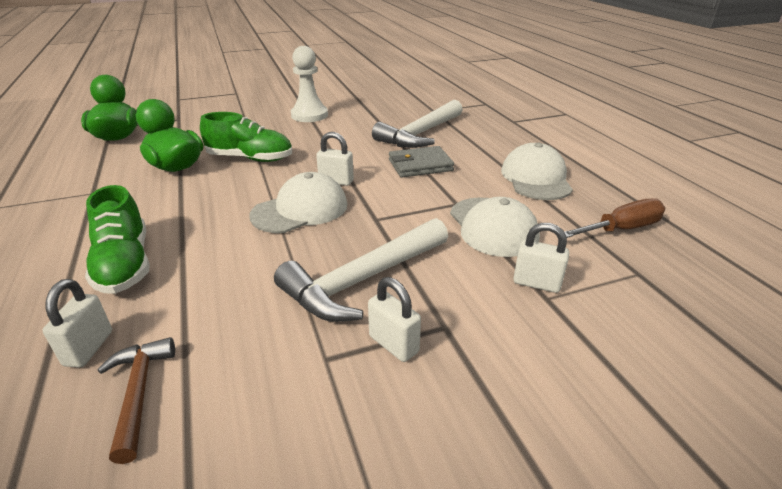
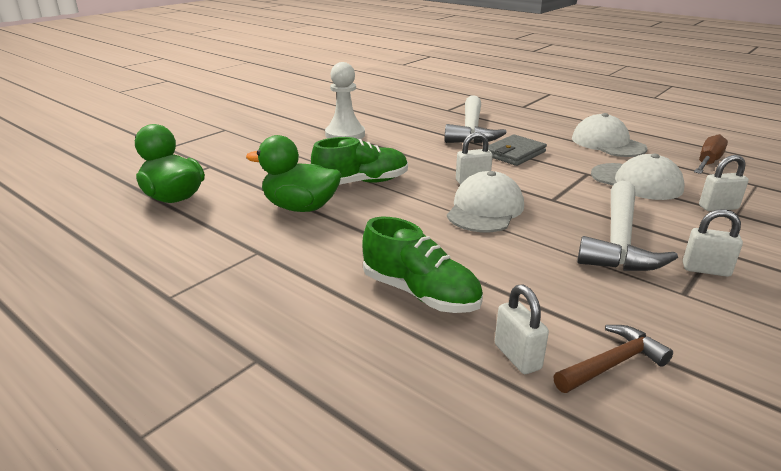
camera: 30 degrees left, 5 degrees down
(139, 393) = (612, 364): brown hammer -> brown hammer turned 105 degrees clockwise

